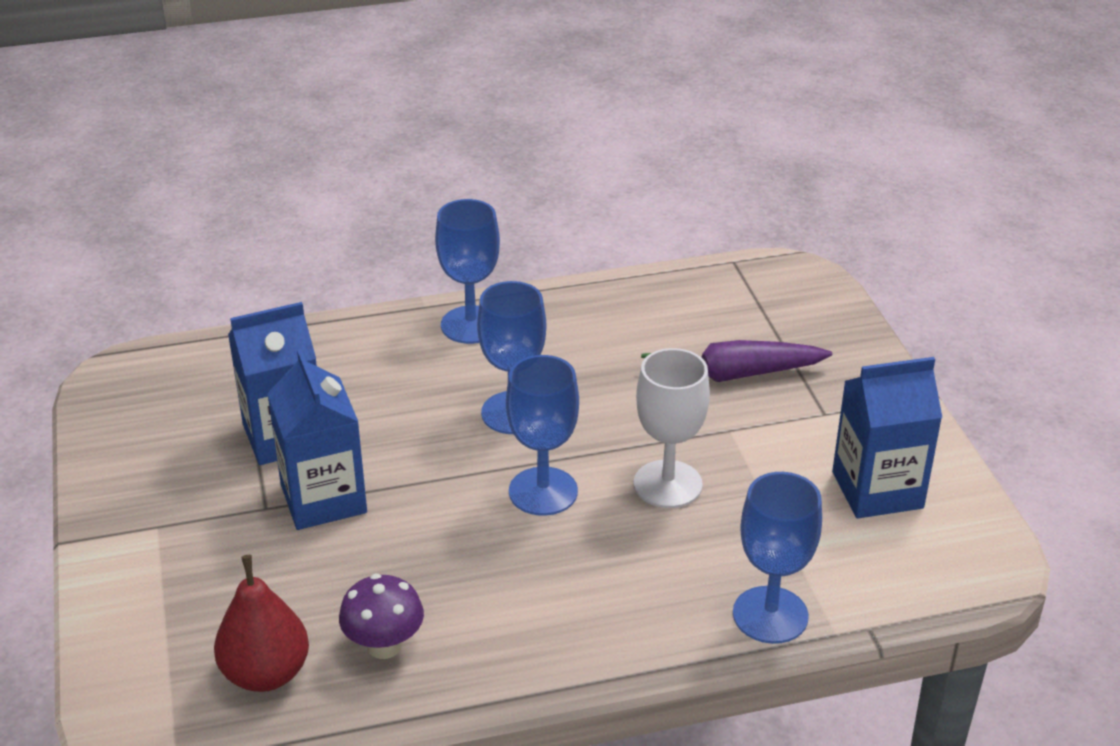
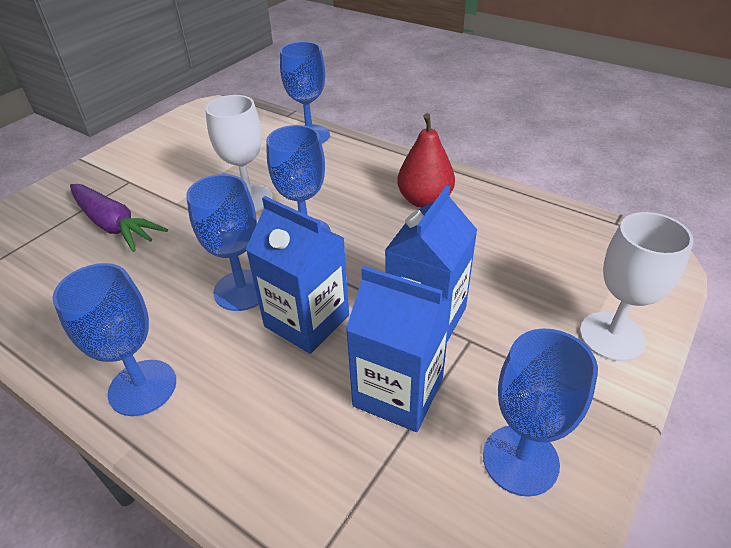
camera: 130 degrees left, 5 degrees up
(136, 594) = (611, 336): none -> white goblet
(153, 456) = (520, 460): none -> blue goblet
(266, 673) = (558, 241): red pear -> red pear (424, 200)
(384, 646) = (483, 217): purple mushroom -> none
(877, 490) = (186, 144): blue carton -> blue carton (306, 321)

